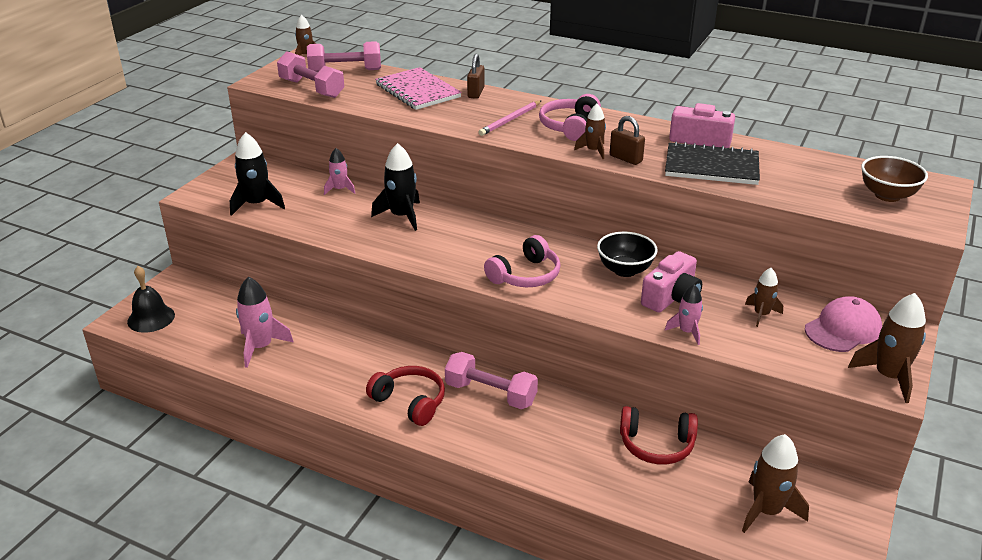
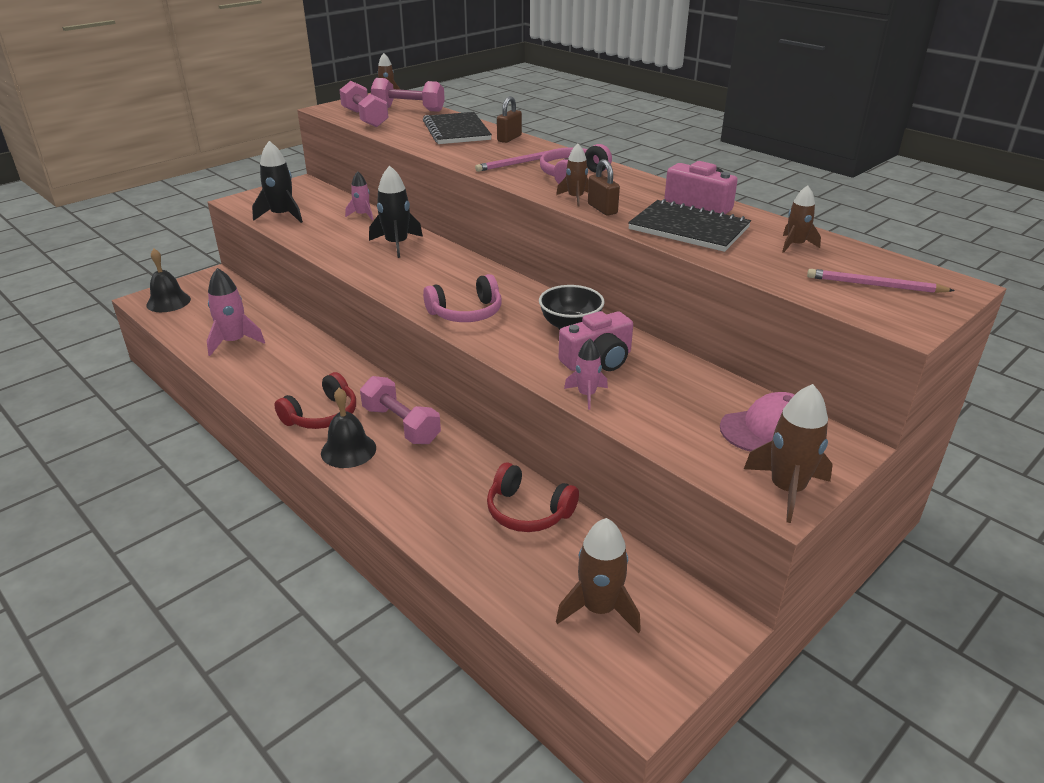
camera: 20 degrees right, 0 degrees up
(410, 402) = (322, 415): red headphones -> red headphones turned 75 degrees clockwise
(418, 91) = (456, 131): pink notebook -> black notebook
(461, 430) = (348, 450): none -> black bell
(761, 314) = (684, 395): brown rocket -> brown rocket (795, 245)
(887, 195) = (875, 285): brown bowl -> pink pencil

